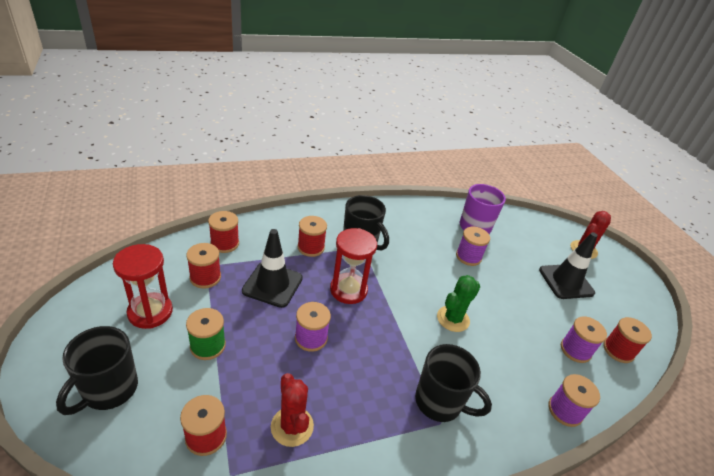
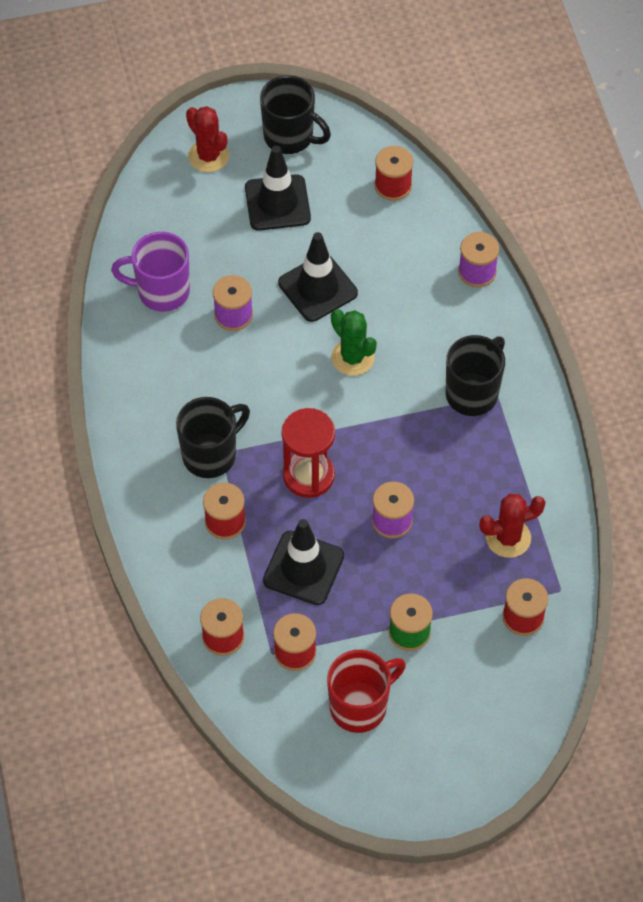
camera: 80 degrees left, 20 degrees up
(109, 390) = (474, 721): black mug -> black mug (290, 137)
(150, 312) = (360, 706): red hourglass -> red mug
(505, 300) = (317, 288): none -> black traffic cone
(575, 350) = (395, 233): purple spool -> none

